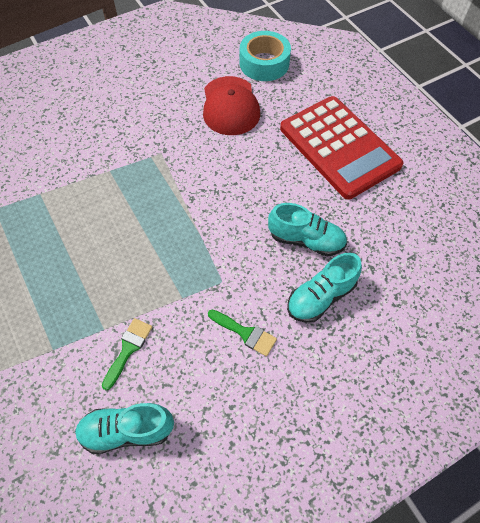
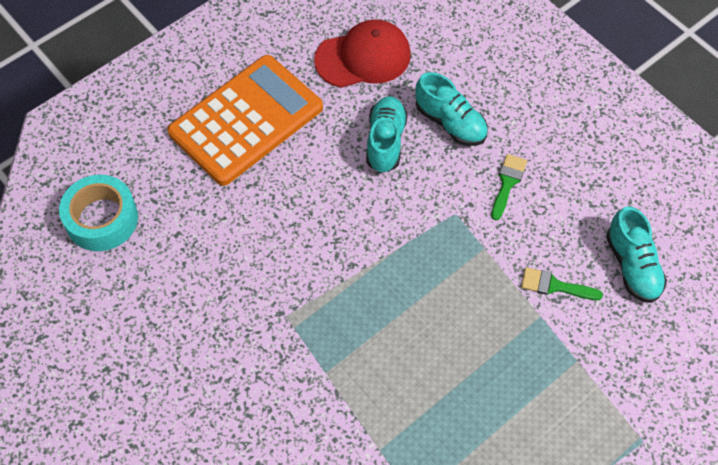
camera: 100 degrees left, 0 degrees up
(230, 106) = (191, 248): red cap -> red cap (363, 57)
(339, 147) = (246, 120): red calculator -> orange calculator

